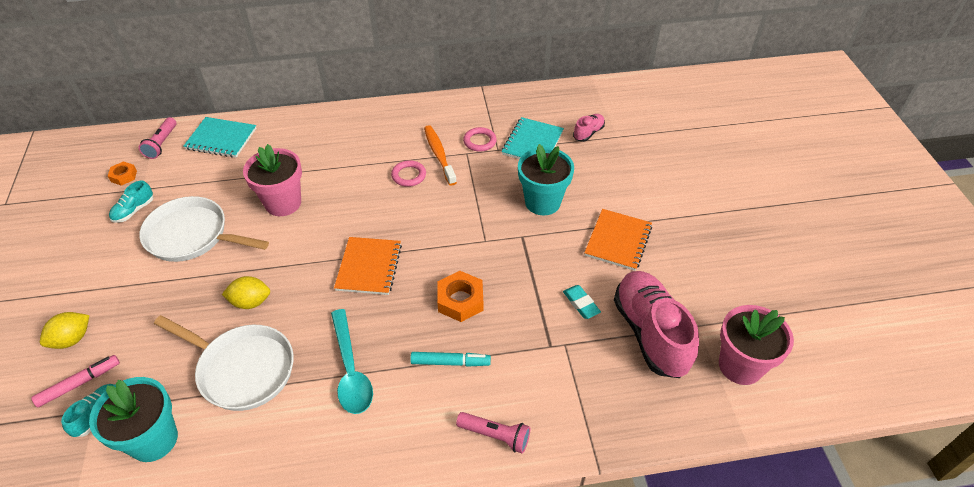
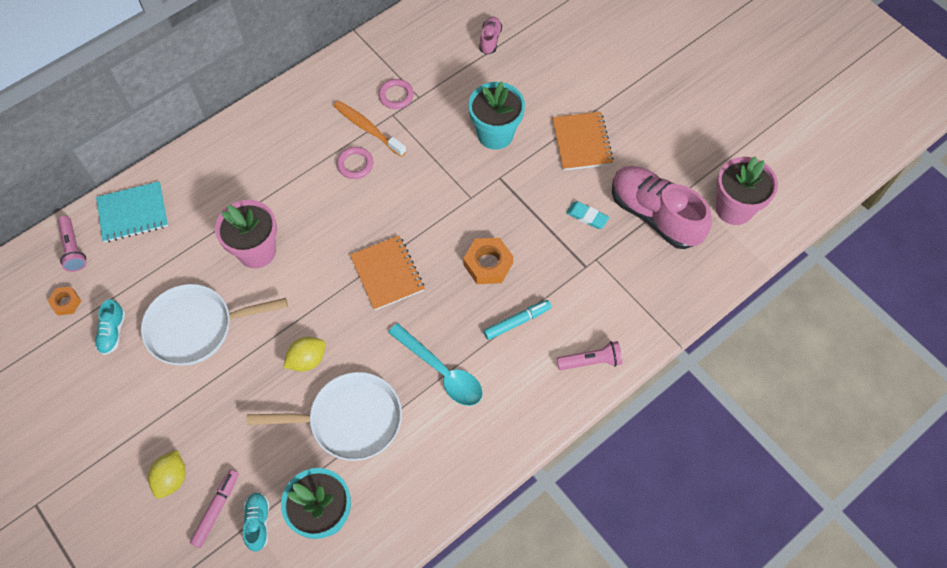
camera: 30 degrees left, 15 degrees up
(532, 143) = (446, 75): turquoise notebook -> none

